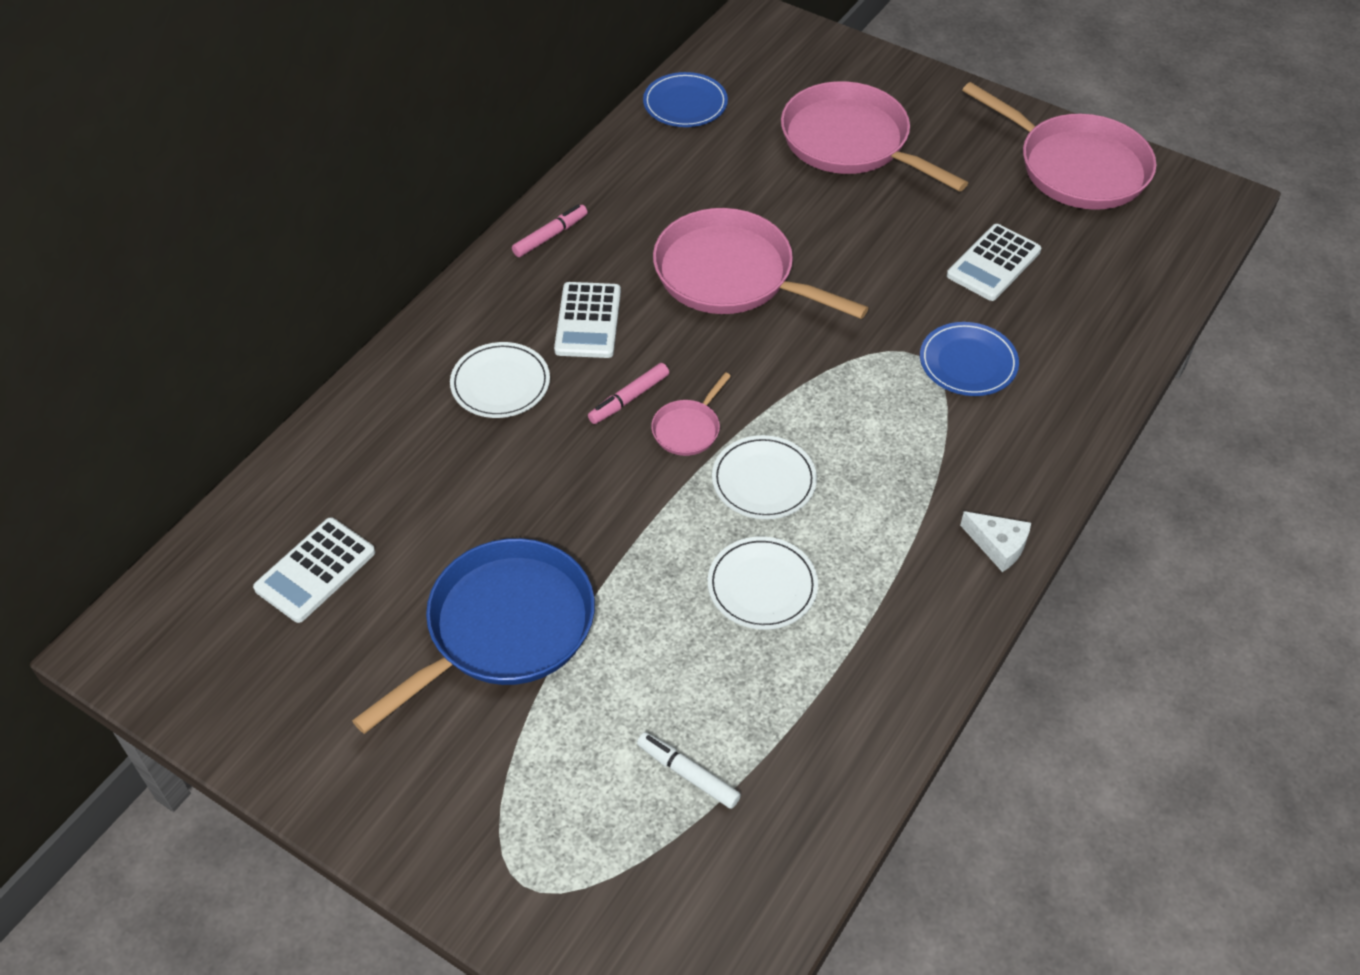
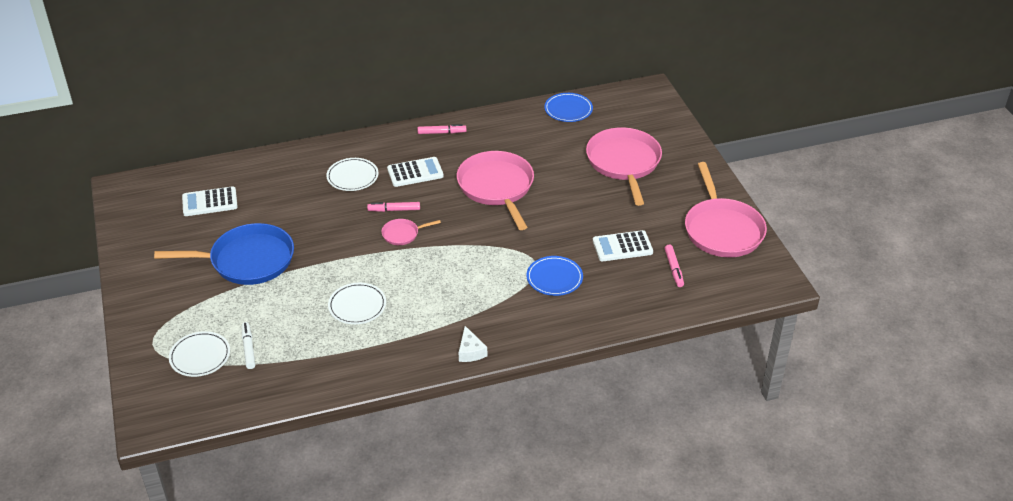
camera: 40 degrees right, 10 degrees down
(588, 321) = (415, 172): white calculator -> white calculator turned 150 degrees counterclockwise
(764, 480) = (407, 270): white plate -> white plate (200, 356)
(1089, 256) = (674, 269): none -> pink marker

